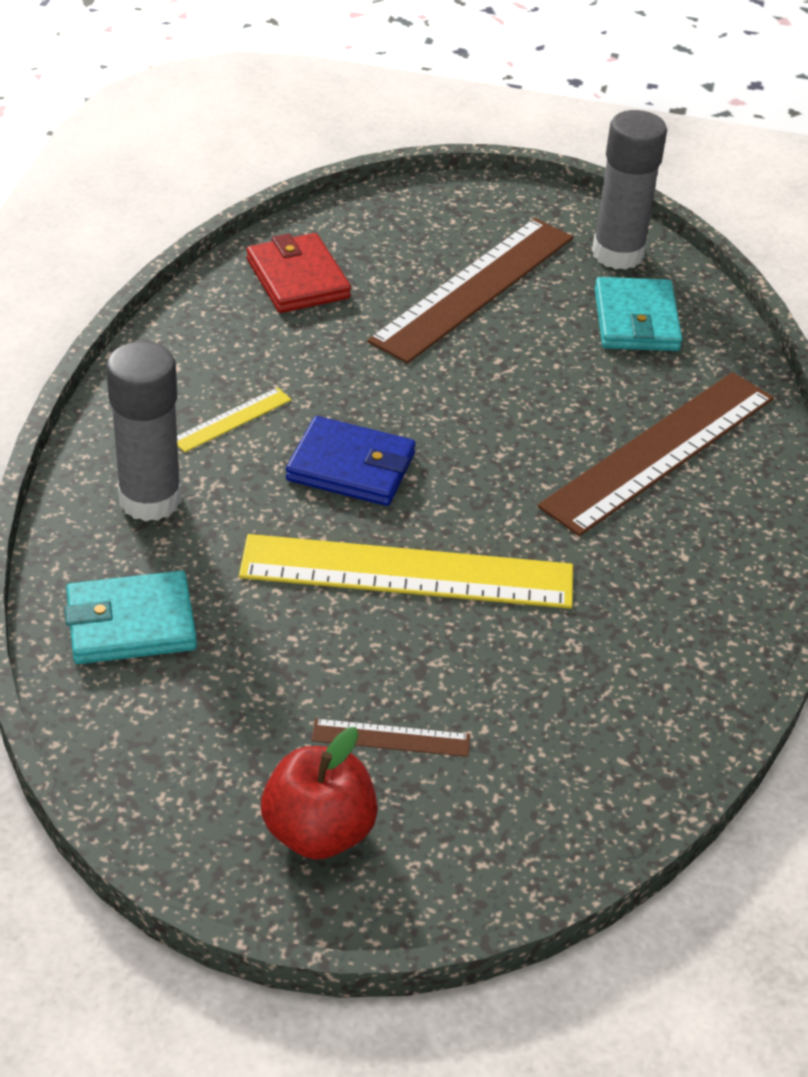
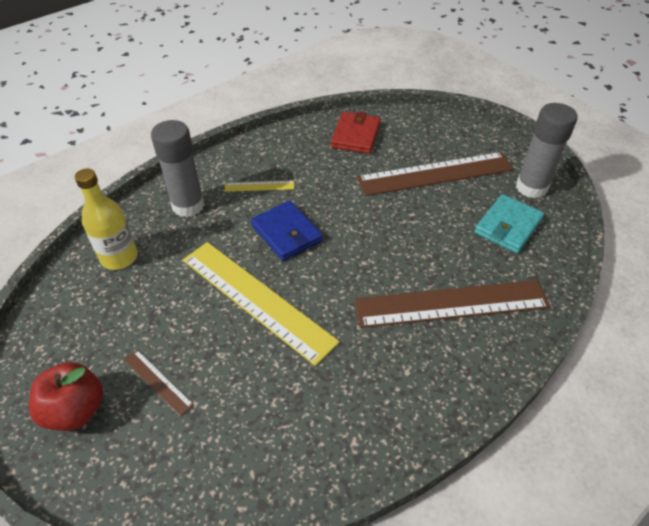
camera: 40 degrees right, 5 degrees up
(131, 623) = (119, 257): turquoise wallet -> yellow bottle

